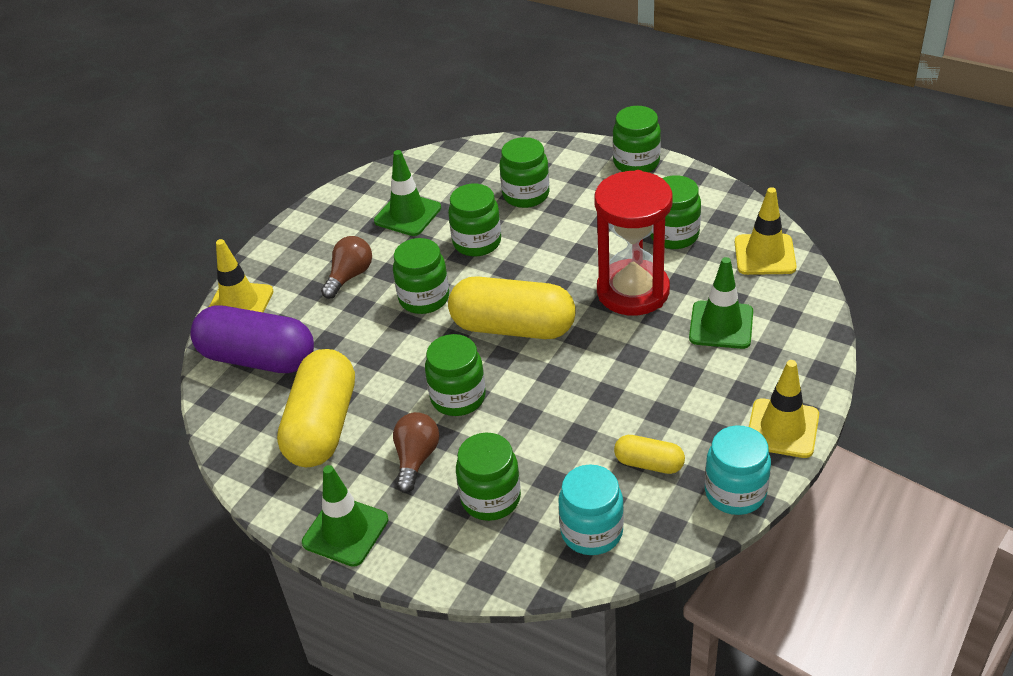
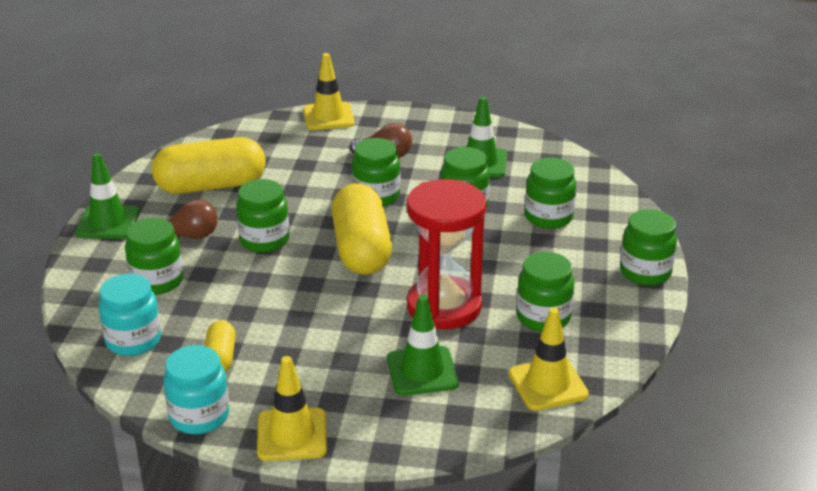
camera: 65 degrees right, 10 degrees down
(258, 358) = (272, 140): purple capsule -> none

